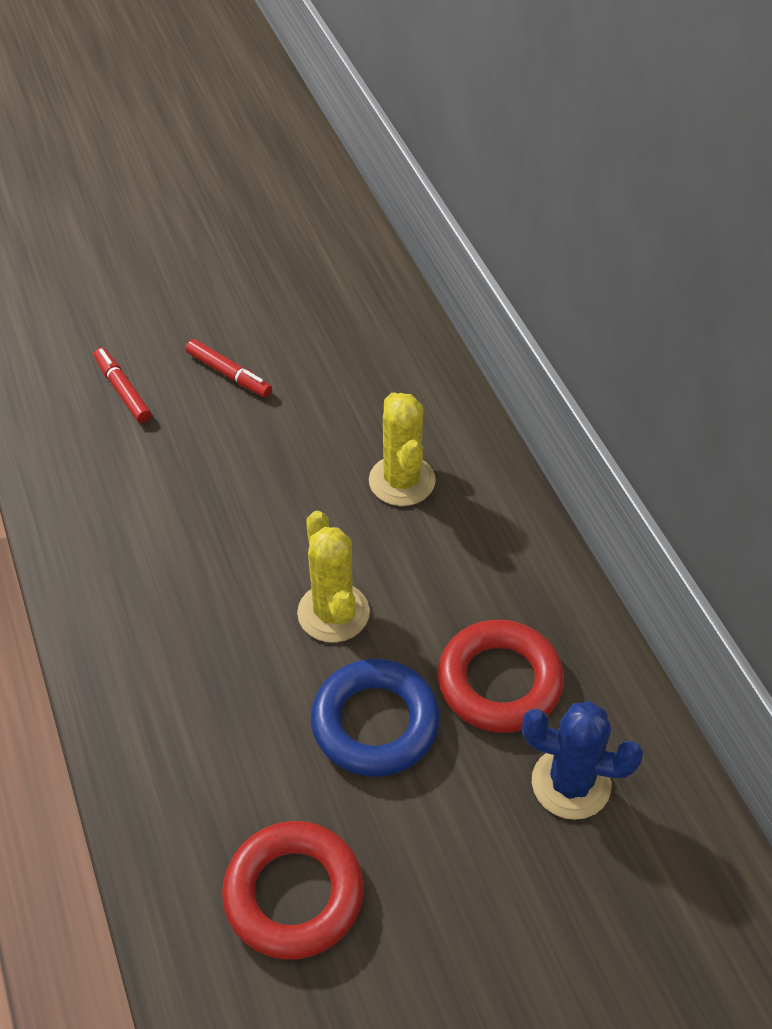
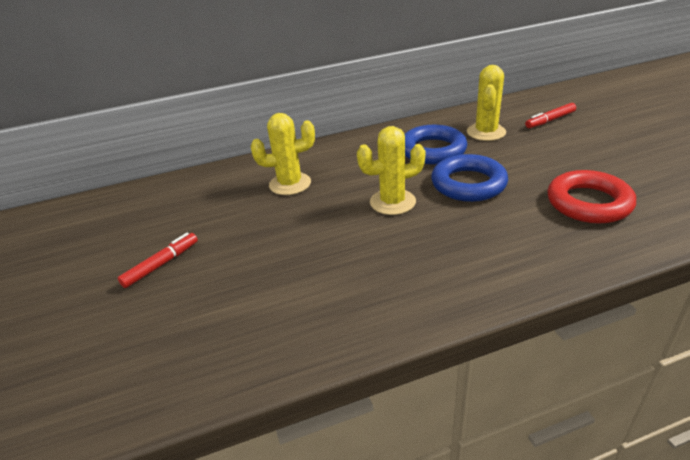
camera: 85 degrees left, 15 degrees down
(122, 390) = (151, 328): red marker -> red marker (550, 120)
(499, 682) = (432, 150): red ring -> blue ring
(571, 783) = (486, 132): blue cactus -> yellow cactus

